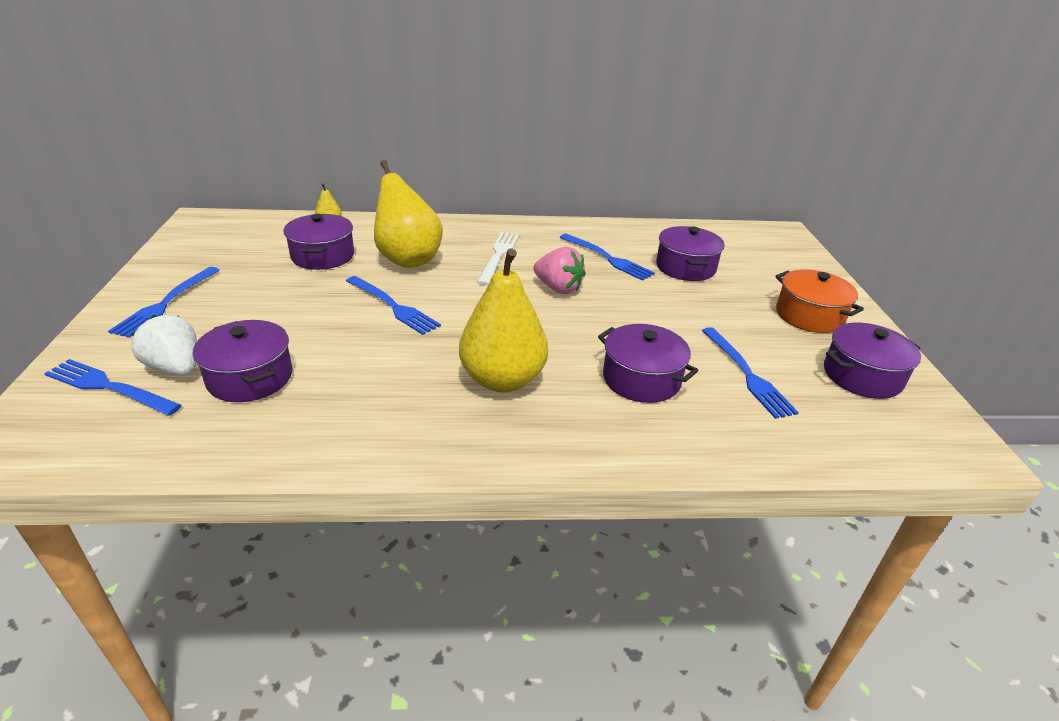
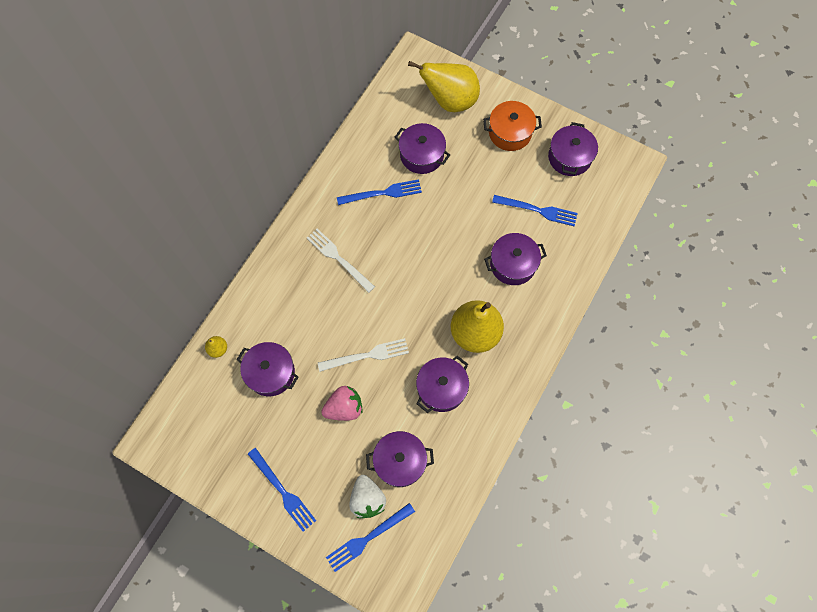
camera: 55 degrees left, 35 degrees up
(176, 368) = (367, 499): white strawberry -> white strawberry turned 90 degrees counterclockwise
(391, 378) = (441, 388): none -> purple pot
(393, 306) = (367, 355): blue fork -> white fork
(408, 259) = (309, 319): yellow pear -> yellow pear (450, 101)
(558, 288) = (402, 247): pink strawberry -> pink strawberry (344, 408)

